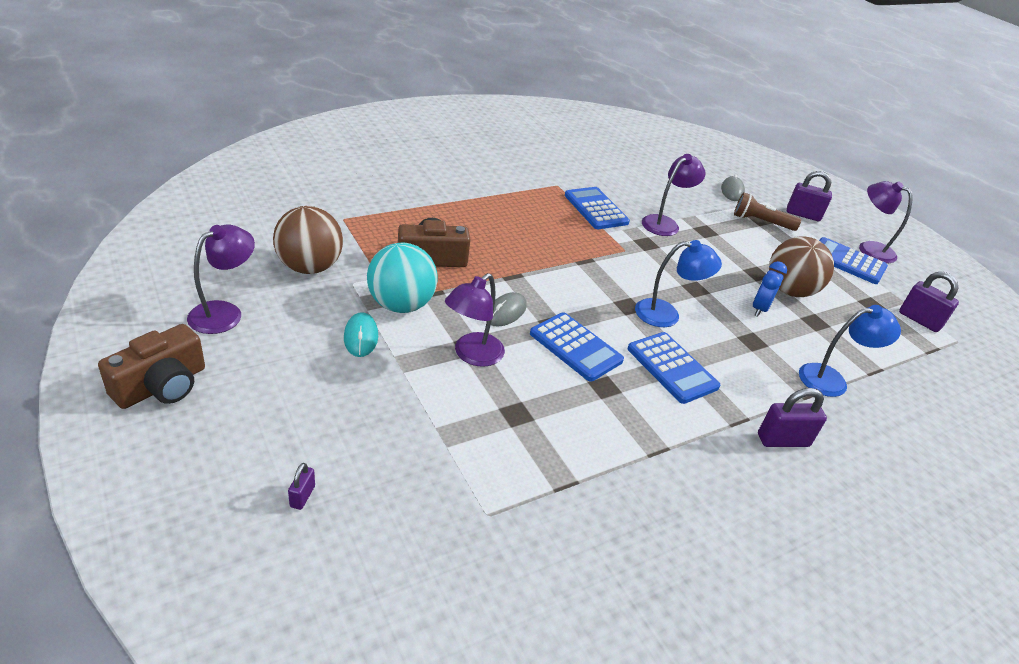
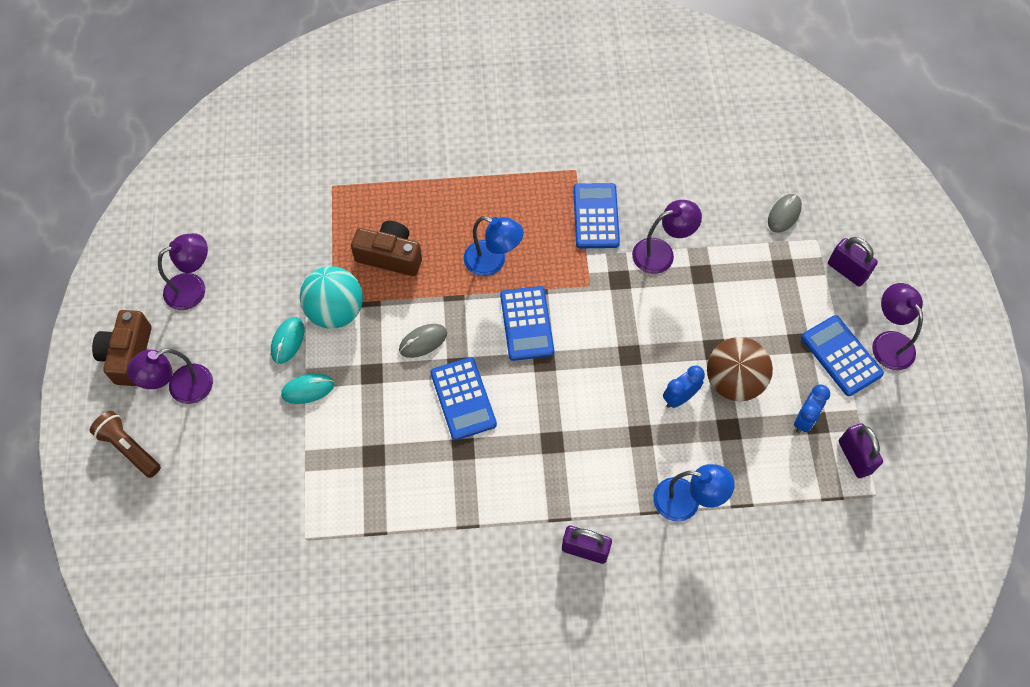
camera: 30 degrees right, 25 degrees up
(162, 385) = (128, 355): brown camera -> brown camera turned 120 degrees clockwise
(302, 496) = (188, 483): purple padlock -> none
(309, 267) = (278, 247): brown ball -> none
(407, 372) = (308, 389): none -> turquoise mouse
(472, 355) = (368, 384): purple lamp -> purple lamp (181, 388)
(666, 314) = (575, 381): blue lamp -> blue lamp (493, 262)
(672, 368) = (537, 445): blue calculator -> blue calculator (526, 323)
(761, 222) = (781, 273): brown flashlight -> brown flashlight (129, 448)
(862, 304) = (804, 419): none -> blue clock

